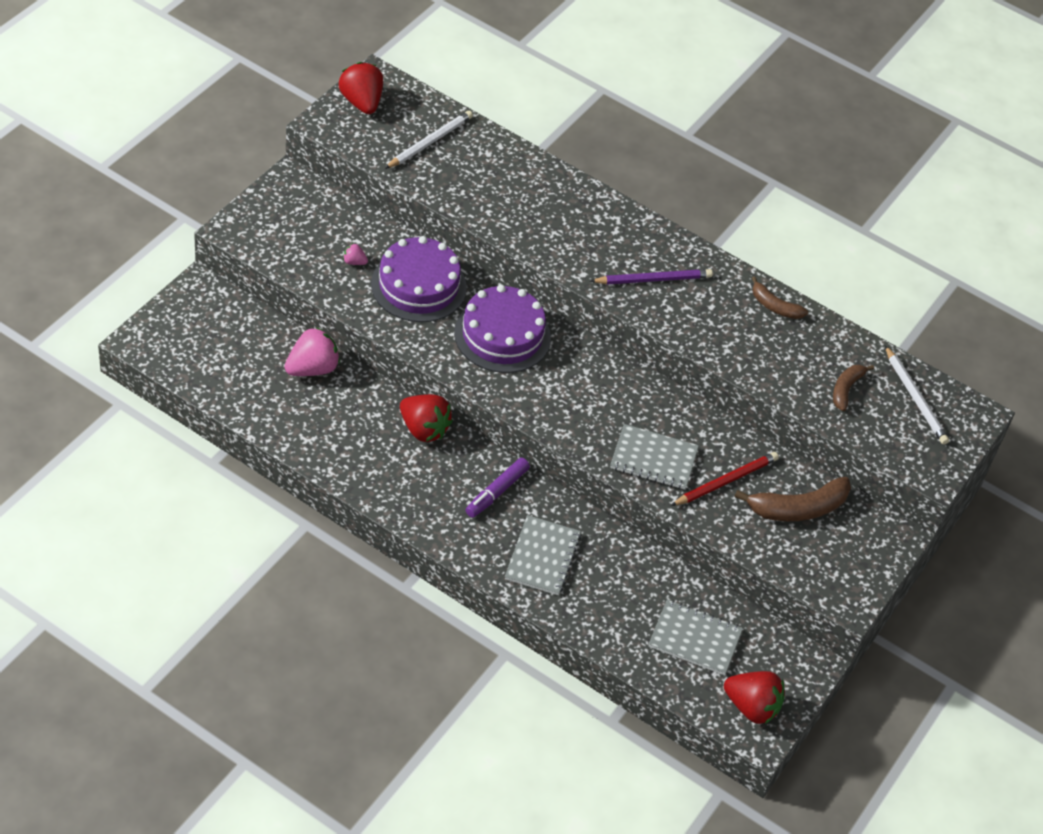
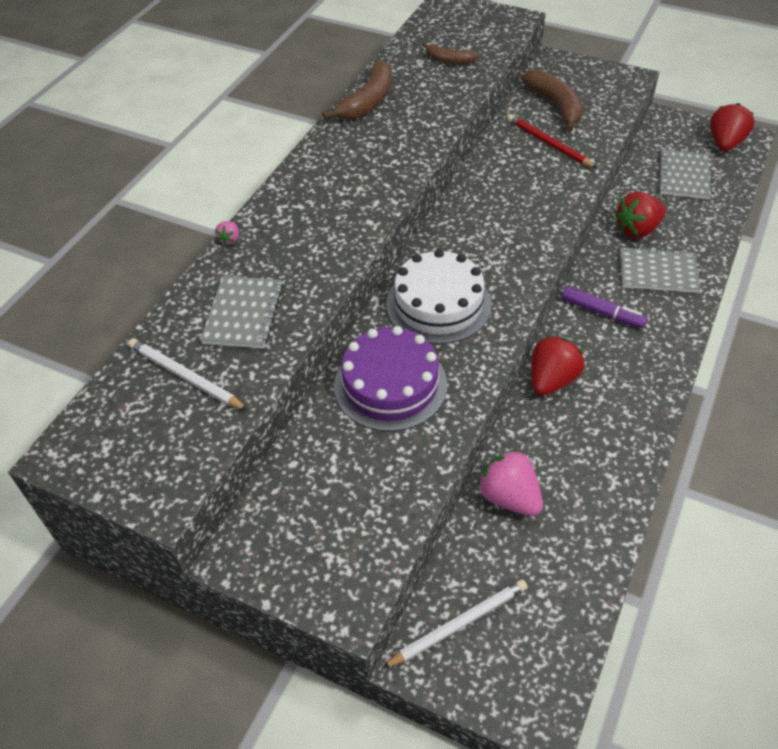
camera: 90 degrees left, 0 degrees up
(354, 262) = (370, 453): pink strawberry -> pink strawberry (230, 239)
(361, 102) = (115, 463): red strawberry -> red strawberry (637, 230)
(502, 335) = (438, 304): purple cake -> white cake
(653, 279) = (360, 174): purple pencil -> none
(653, 459) = (547, 185): grey notebook -> grey notebook (243, 314)
(774, 306) = (368, 101): brown banana -> brown banana, size x1.69
(915, 398) = (442, 29): white pencil -> white pencil (458, 624)

